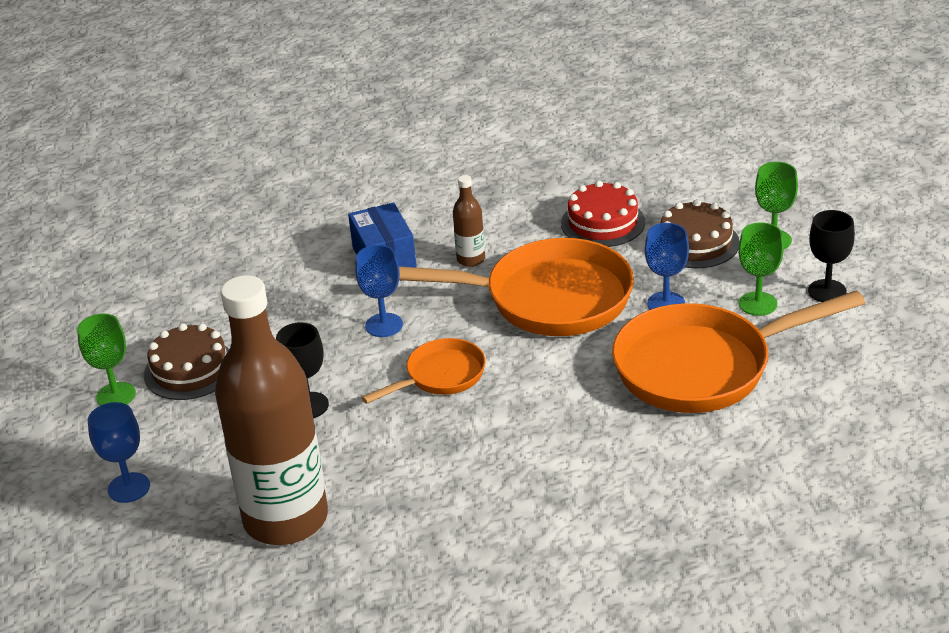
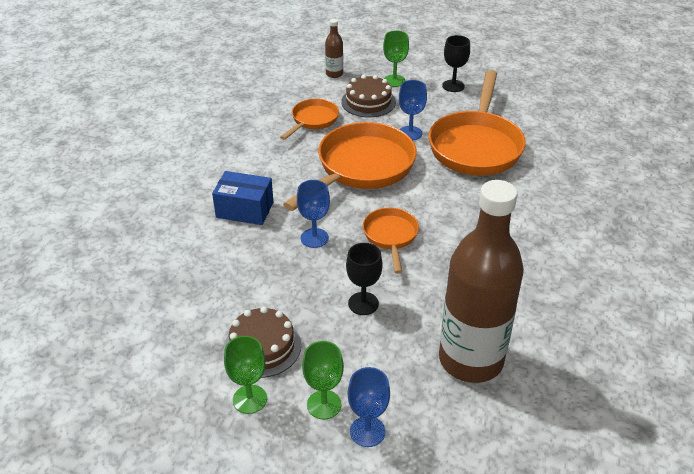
camera: 60 degrees left, 5 degrees up
(471, 259) = (289, 178): brown bottle -> brown bottle (334, 74)
(603, 222) = (313, 120): red cake -> orange pan
(758, 304) = (441, 108): green goblet -> green goblet (324, 404)

